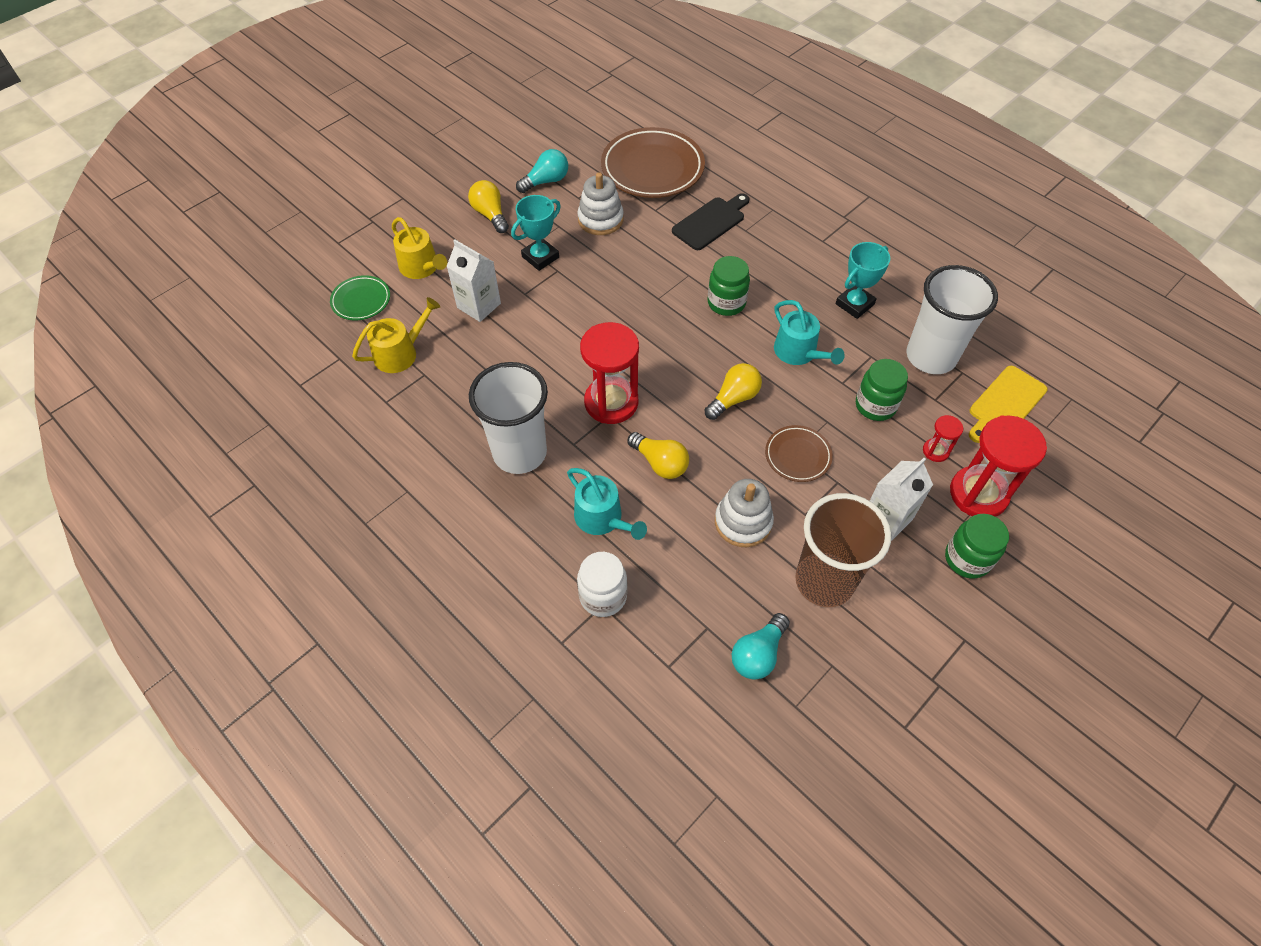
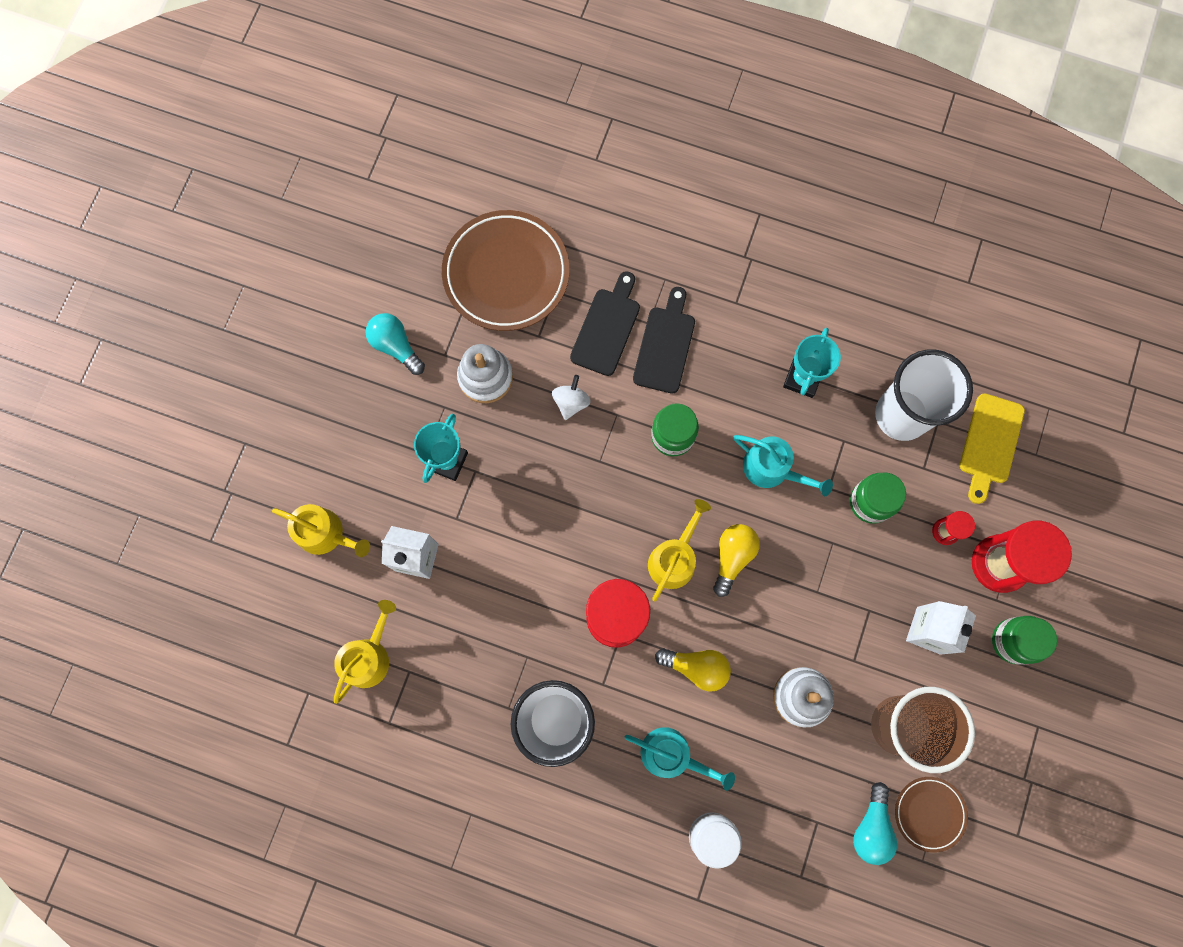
camera: 25 degrees left, 20 degrees up
(361, 301) = (286, 609): green plate -> none
(490, 214) = (359, 424): yellow light bulb -> none
(546, 181) = (396, 346): turquoise light bulb -> turquoise light bulb turned 75 degrees counterclockwise
(657, 255) = (571, 402): none -> white spinning top
(683, 381) = (674, 558): none -> yellow watering can
(751, 247) = (665, 345): none -> black cutting board
(797, 456) = (821, 597): brown plate -> brown plate (929, 813)

